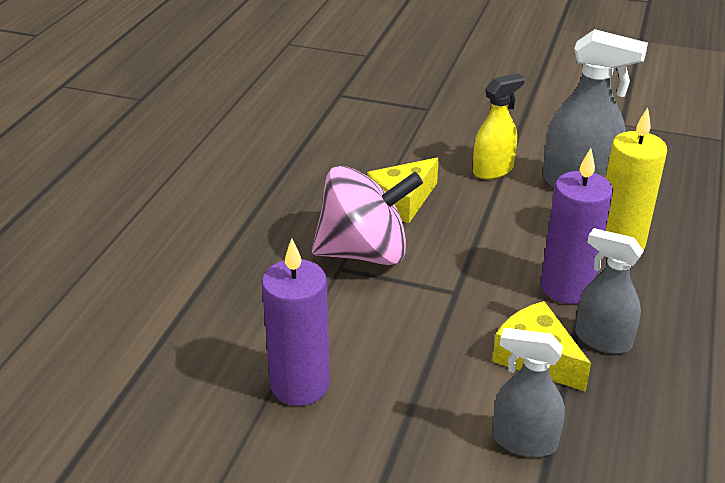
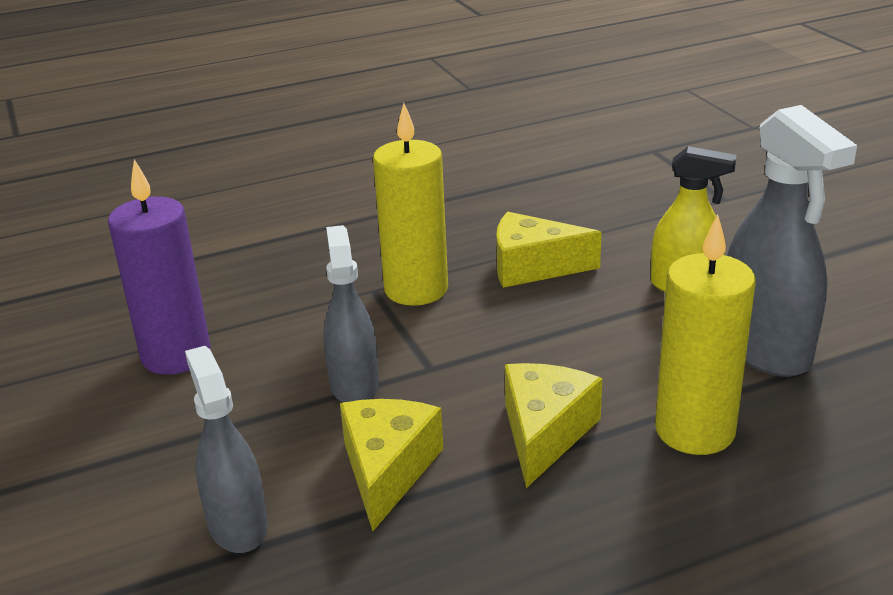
camera: 50 degrees right, 5 degrees down
(364, 253) = (416, 289): pink spinning top -> yellow candle
(566, 287) = (545, 433): purple candle -> yellow cheese
(602, 339) = (484, 502): grey spray bottle -> grey spray bottle (354, 385)

